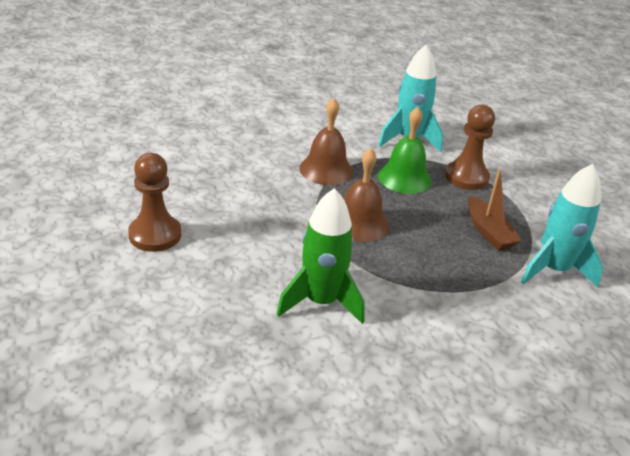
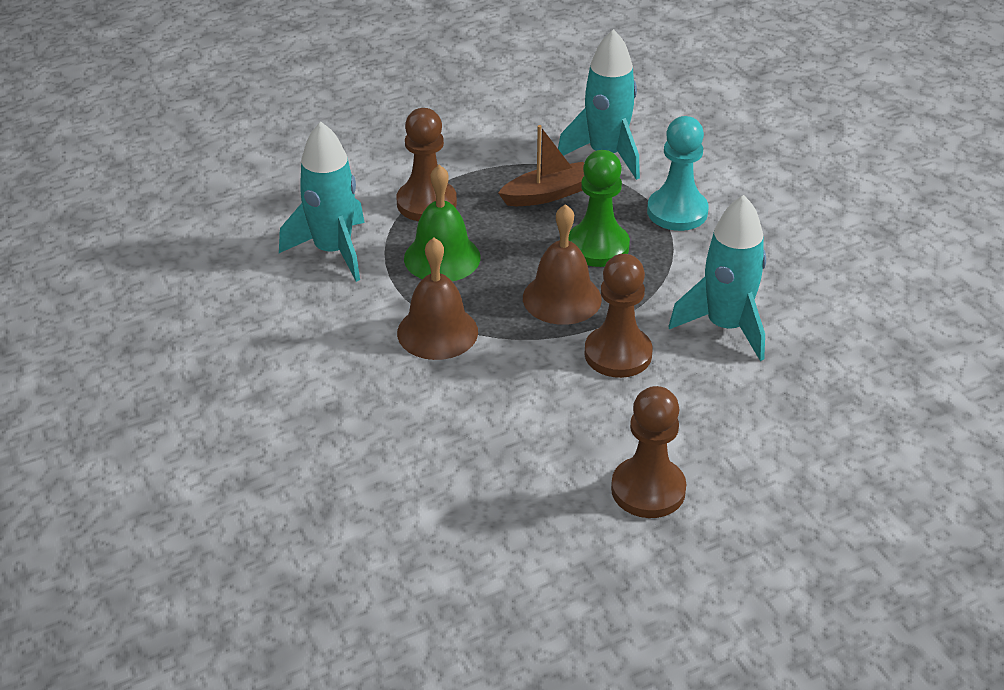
camera: 90 degrees left, 5 degrees up
(294, 241) = (618, 354): none -> brown pawn
(321, 302) = (726, 327): green rocket -> turquoise rocket
(423, 248) = (598, 247): none -> green pawn
(477, 299) = (677, 212): none -> turquoise pawn

